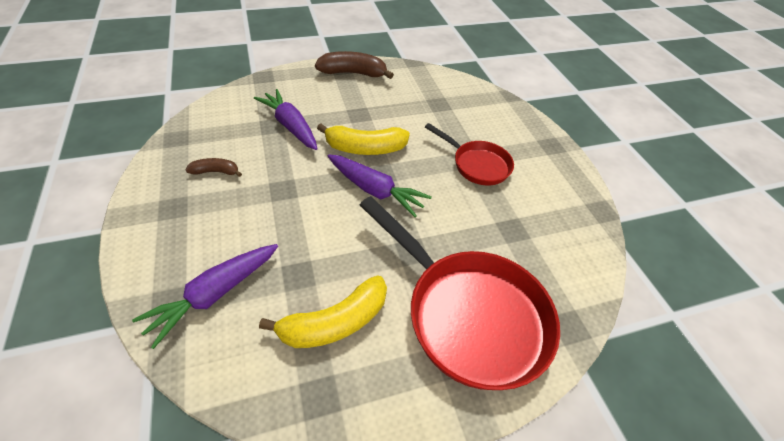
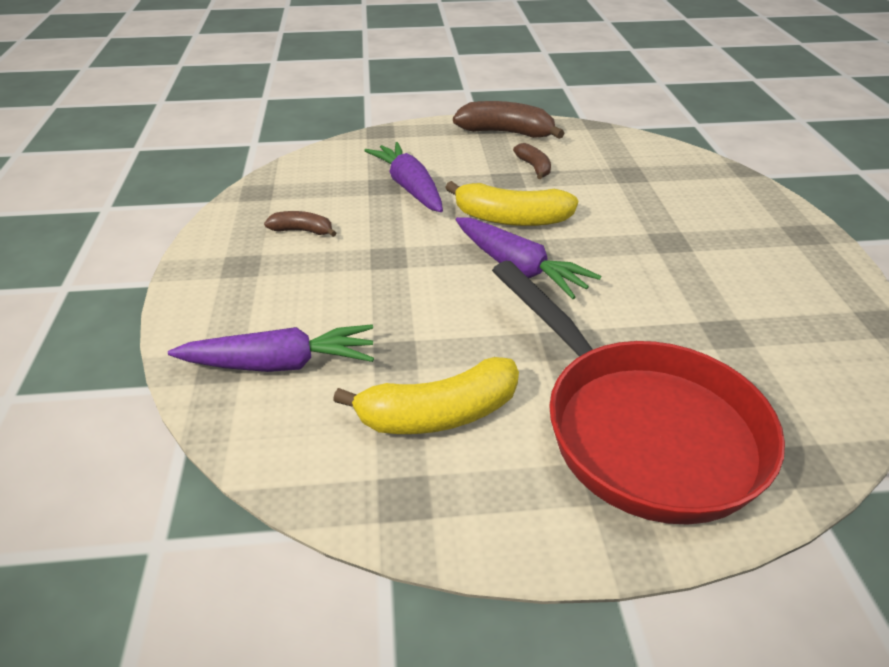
camera: 15 degrees right, 10 degrees down
(214, 294) = (280, 364): purple carrot -> purple carrot turned 150 degrees counterclockwise
(375, 102) = (534, 167): none -> brown banana
(477, 164) = (679, 249): red pan -> none

